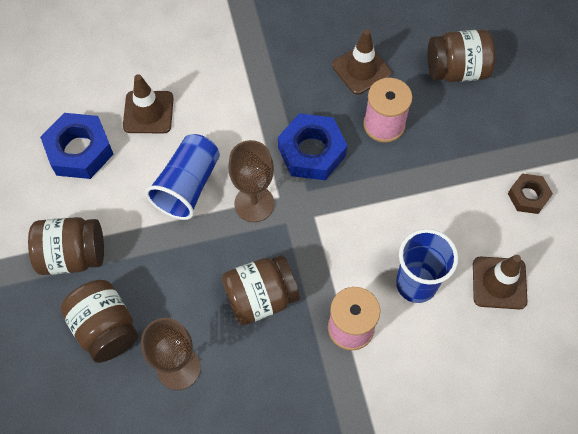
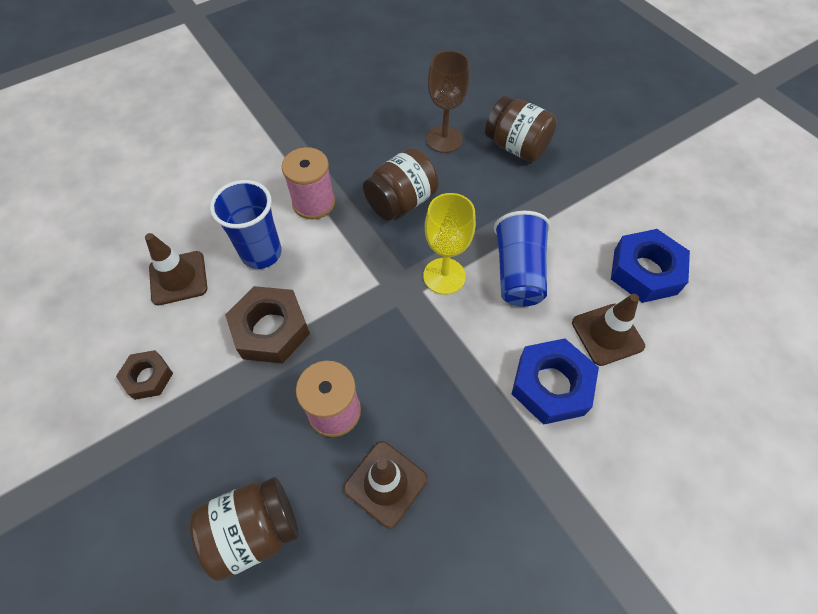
camera: 160 degrees right, 5 degrees down
(73, 255) = (580, 185): brown jar -> none
(254, 204) = (444, 276): brown goblet -> yellow goblet
(311, 151) = (408, 349): blue nut -> blue nut (551, 385)
(420, 204) = (271, 330): none -> brown nut

